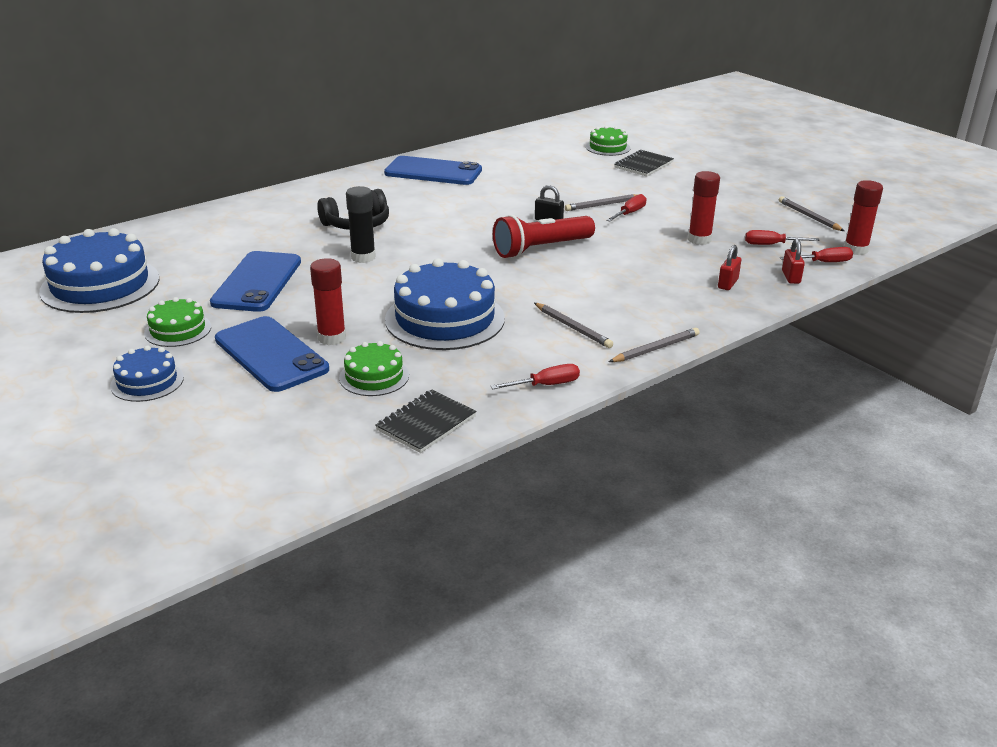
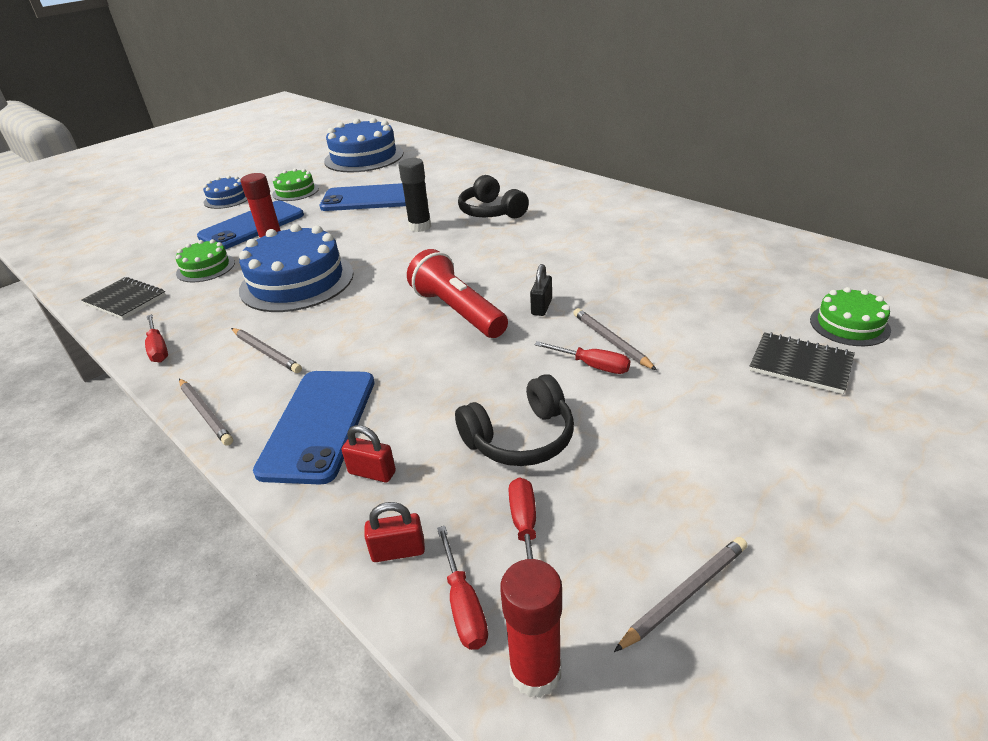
camera: 85 degrees right, 5 degrees up
(433, 172) = (647, 222): blue phone -> blue phone (319, 424)
(573, 327) = (266, 352): grey pencil -> grey pencil turned 90 degrees counterclockwise
(699, 240) = (520, 438): red glue stick -> black headphones

